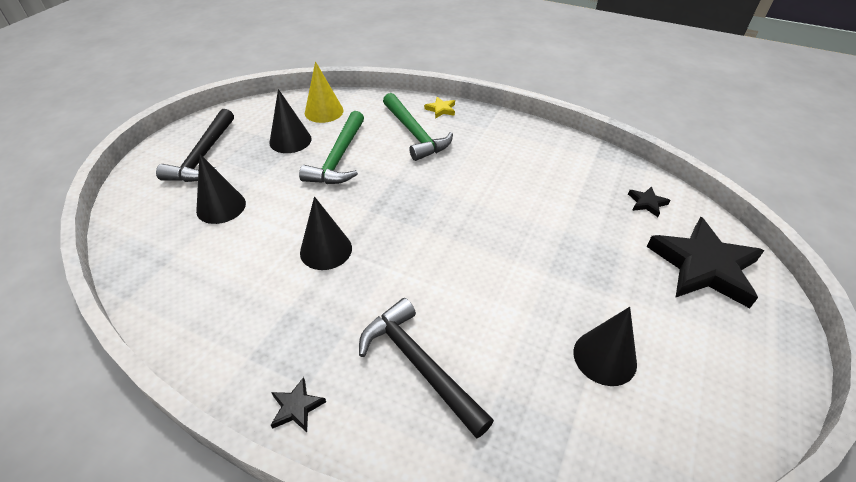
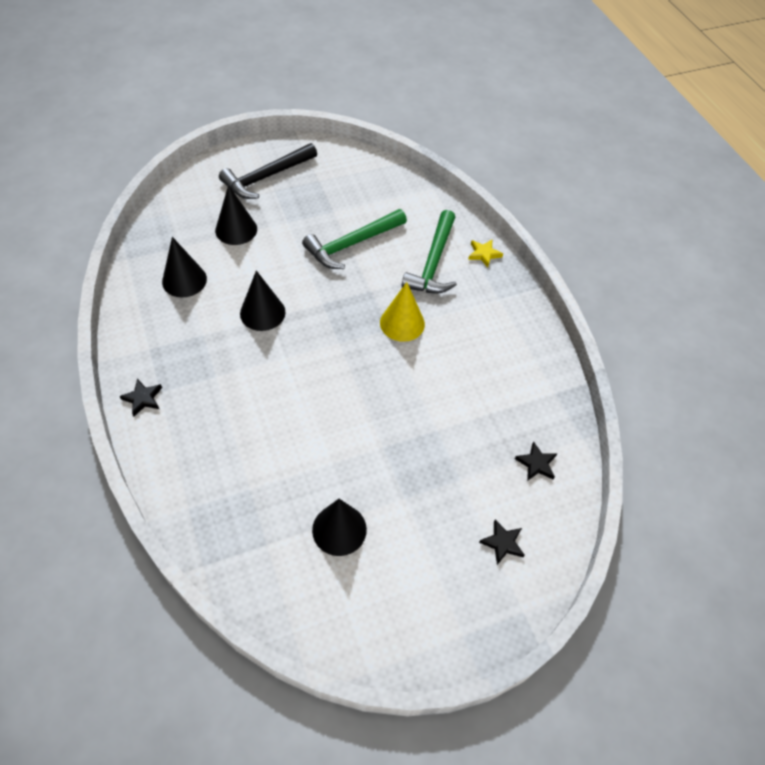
camera: 40 degrees right, 10 degrees up
(290, 140) = (336, 204): black cone -> black cone (184, 280)
(324, 111) = (389, 192): yellow cone -> yellow cone (402, 323)
(419, 364) = (228, 433): black hammer -> none
(703, 266) = (502, 543): black star -> black star, size x0.42

